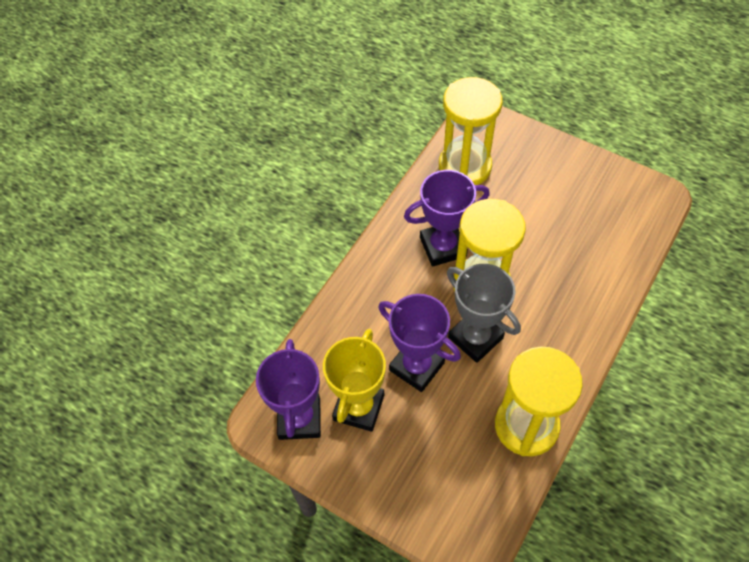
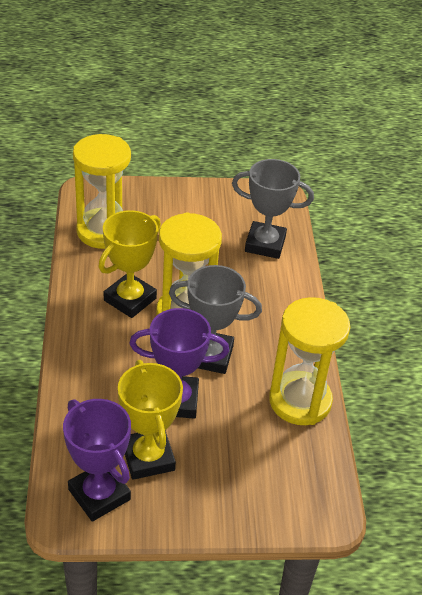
camera: 40 degrees left, 15 degrees down
(443, 247) = (130, 299): purple trophy -> yellow trophy
(608, 246) = (265, 244): none -> grey trophy

